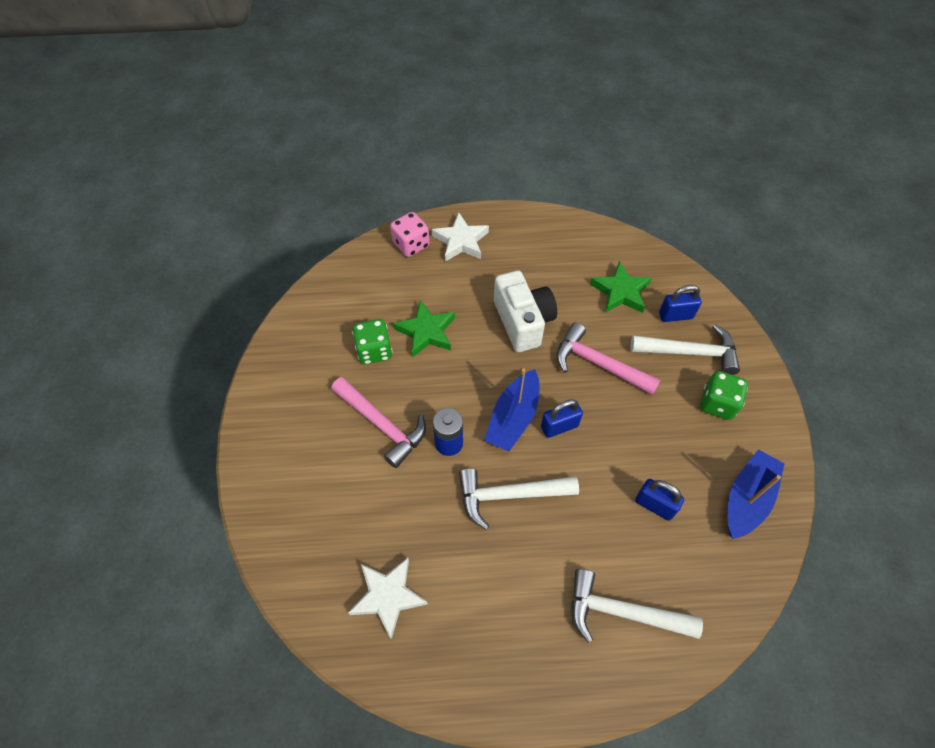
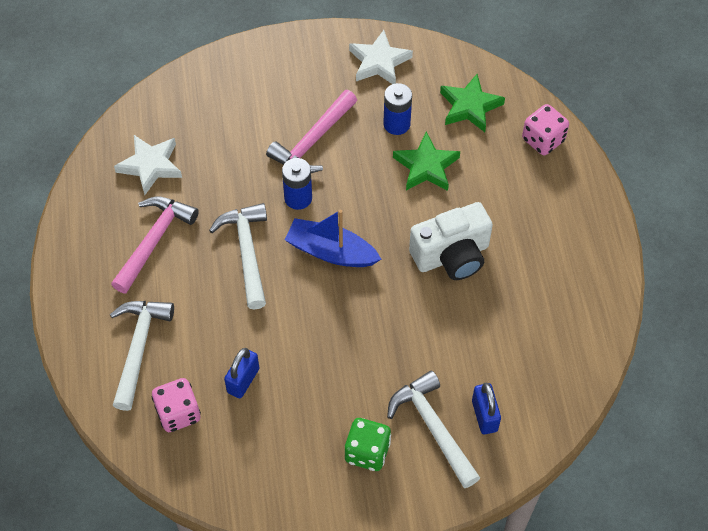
camera: 85 degrees right, 0 degrees up
(374, 351) = (396, 124): green dice -> blue battery
(461, 241) = (558, 188): white star -> white star (379, 62)
(559, 426) = (324, 294): blue padlock -> none
(598, 364) = (405, 331): pink hammer -> pink hammer (154, 241)
(620, 292) = (510, 356): green star -> green star (470, 106)
(689, 352) = (433, 428): white hammer -> white hammer turned 150 degrees clockwise
(694, 570) = (178, 413): none -> pink dice
(747, 498) = (255, 470): blue boat -> none

